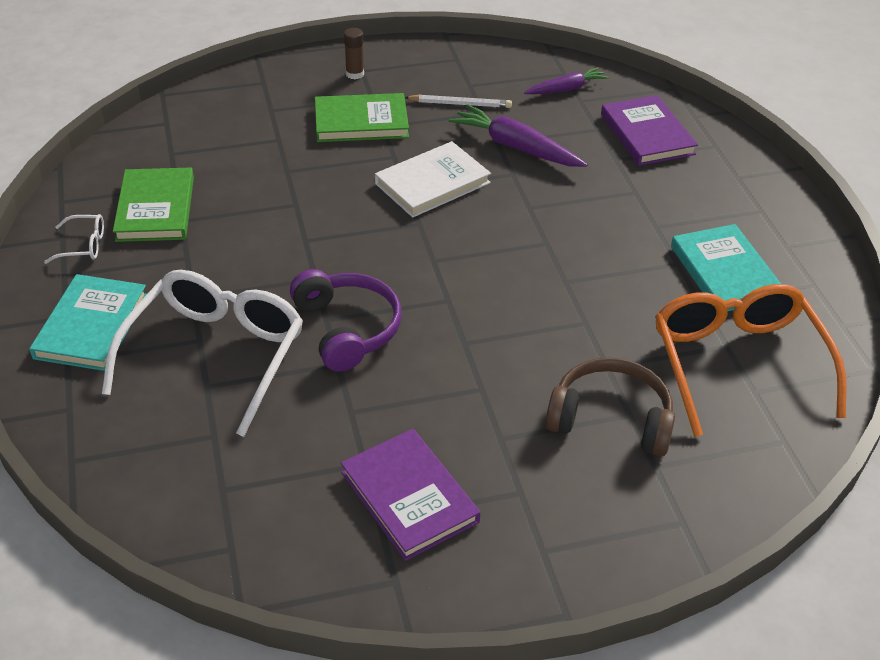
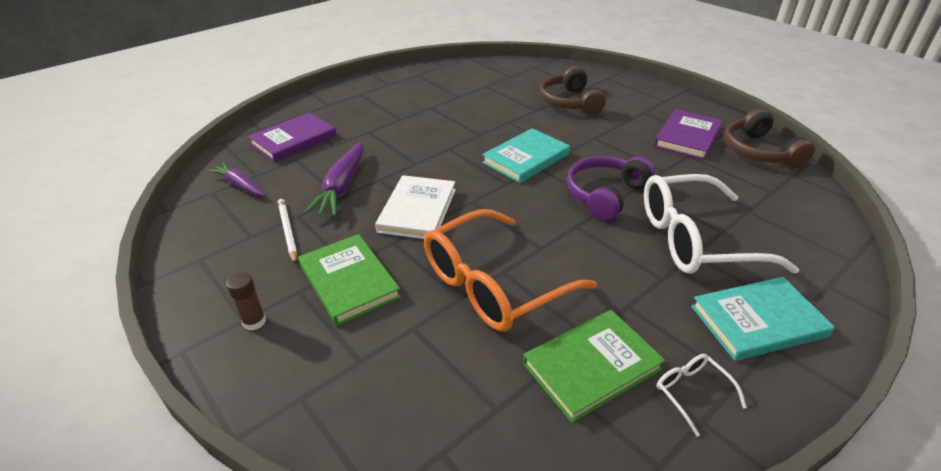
camera: 115 degrees left, 5 degrees down
(310, 556) = (759, 151): none -> brown headphones
(432, 183) = (417, 210): white book -> white book turned 75 degrees clockwise
(725, 272) = (427, 94): turquoise book -> turquoise book (526, 158)
(738, 364) = (497, 82): orange glasses -> orange glasses (494, 283)

